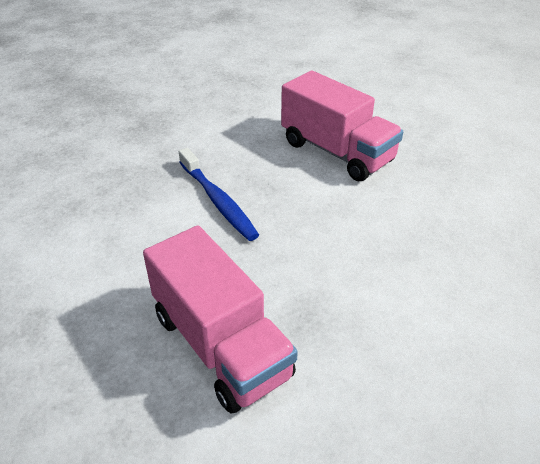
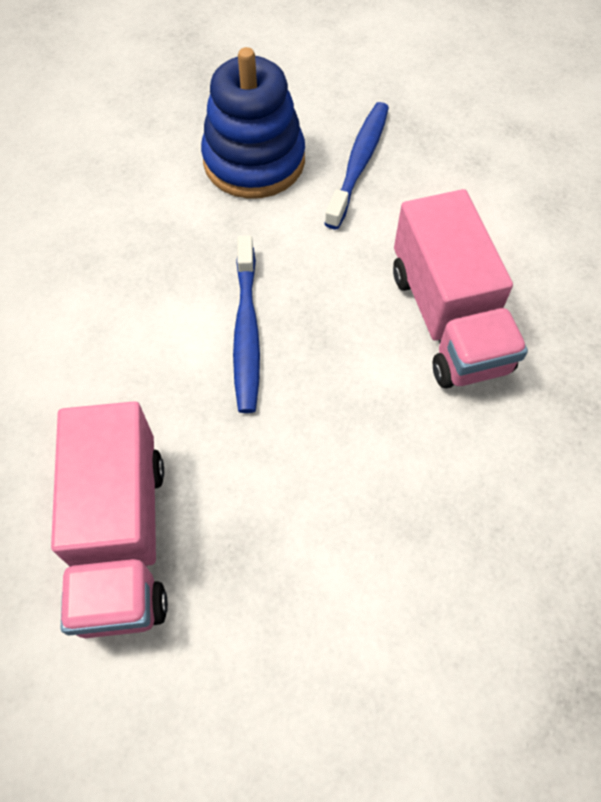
camera: 30 degrees right, 20 degrees up
(154, 121) = (254, 161): none -> blue stacking toy
(222, 102) = (358, 163): none -> blue toothbrush

